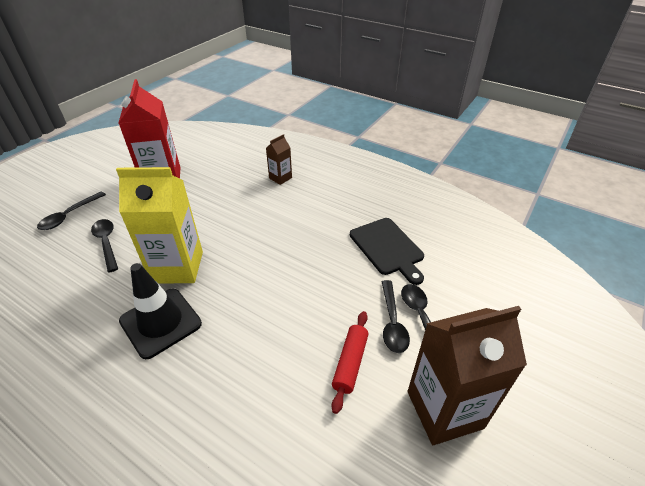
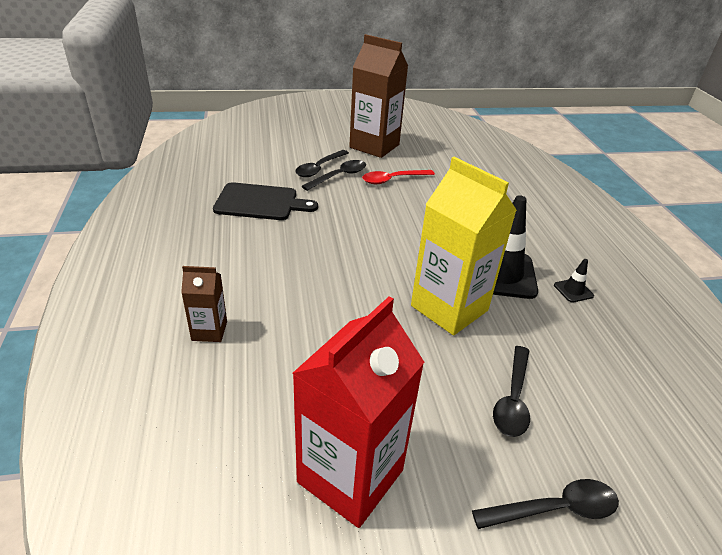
camera: 135 degrees left, 5 degrees down
(89, 352) = (573, 290): none -> black traffic cone
(350, 363) = (393, 180): red rolling pin -> red spoon
(387, 248) = (260, 202): black cutting board -> black cutting board turned 75 degrees clockwise

